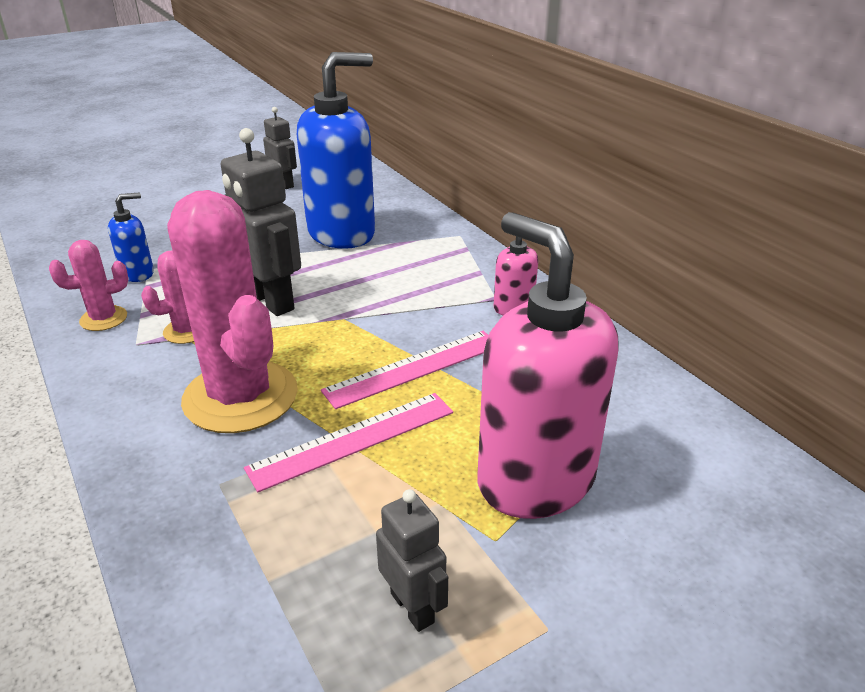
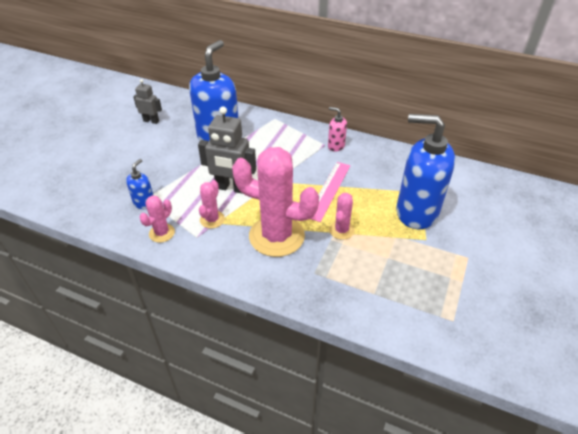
camera: 35 degrees left, 10 degrees up
(353, 440) = (341, 230): pink ruler -> pink cactus
(412, 607) = (426, 274): grey robot -> none
(535, 479) = (416, 212): pink soap dispenser -> blue soap dispenser

